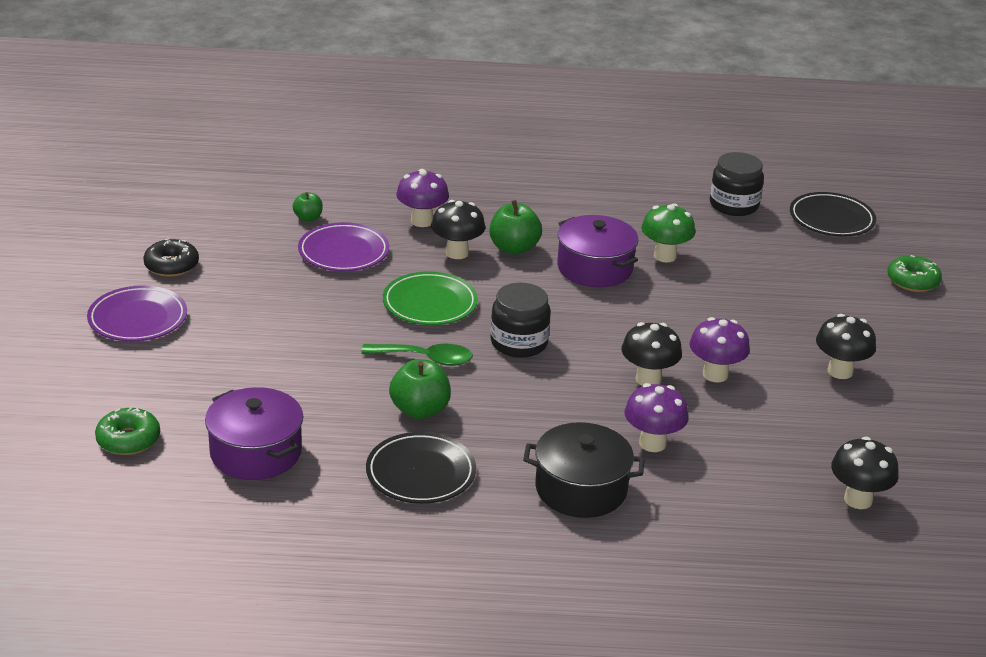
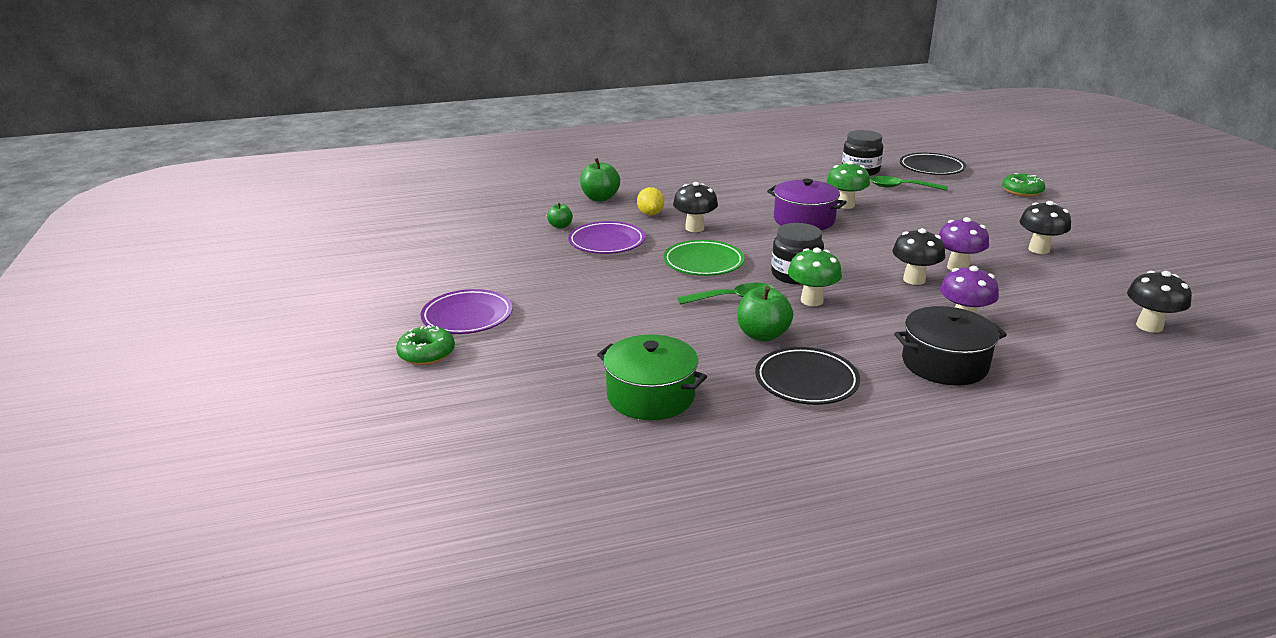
camera: 15 degrees left, 5 degrees down
(128, 440) = (525, 411): green donut -> green donut (426, 354)
(171, 266) = (470, 275): black donut -> none
(256, 452) = (650, 396): purple pot -> green pot
(422, 221) = (650, 214): purple mushroom -> yellow lemon
(508, 380) = (812, 300): none -> green mushroom
(514, 248) = (734, 218): green apple -> green apple (600, 198)
(762, 243) = (902, 187): none -> green spoon

